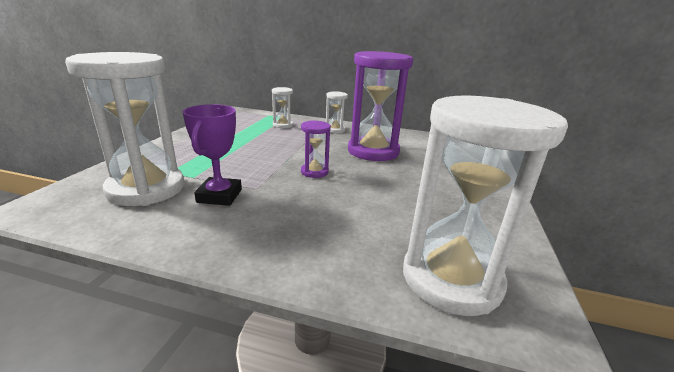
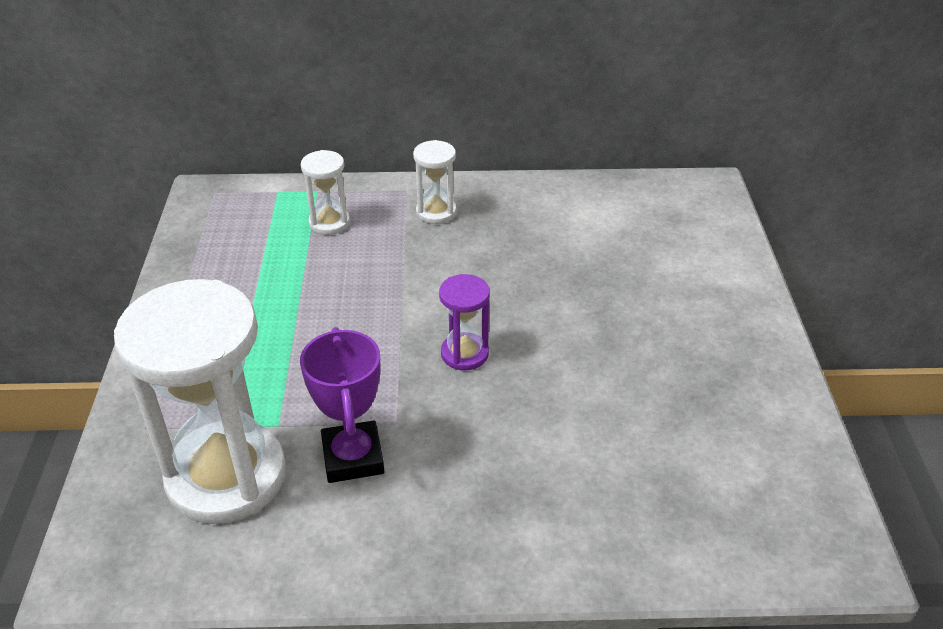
camera: 15 degrees left, 15 degrees up
(373, 151) = (534, 265): purple hourglass -> none
(451, 279) = (732, 518): white hourglass -> none

